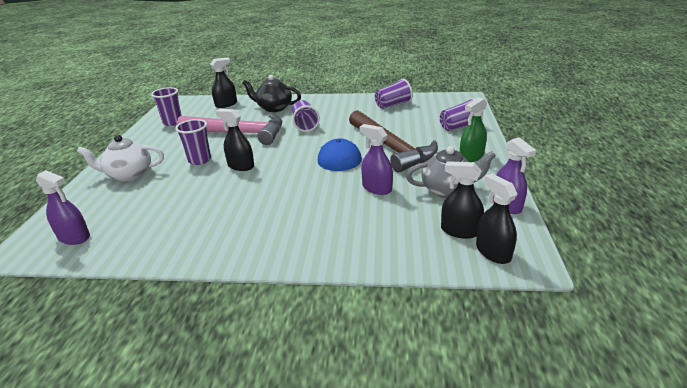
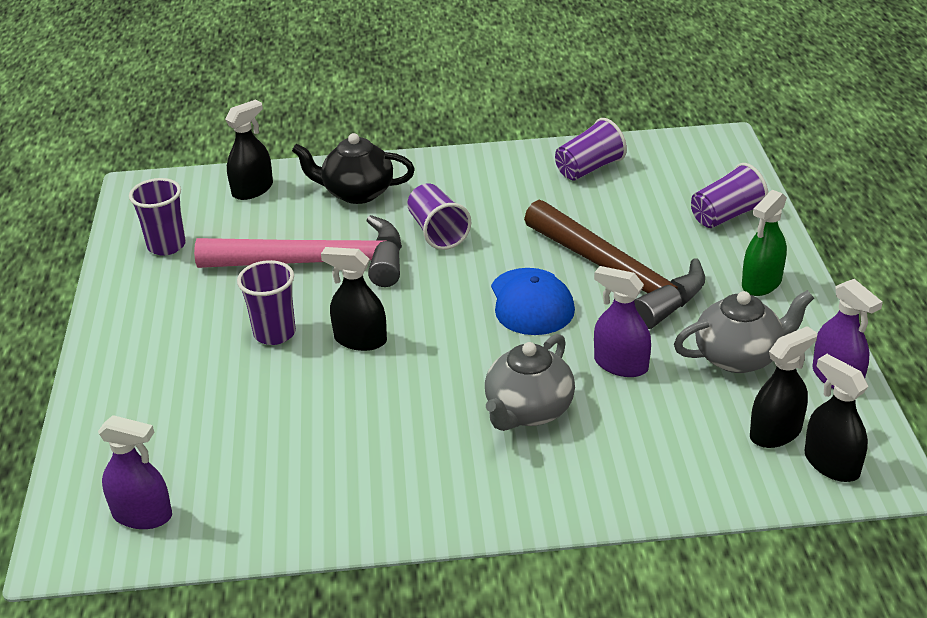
camera: 10 degrees left, 5 degrees up
(129, 175) = (157, 379): white teapot -> none
(314, 206) = (528, 411): none -> grey teapot
(460, 231) = (775, 432): black spray bottle -> black spray bottle turned 135 degrees clockwise

